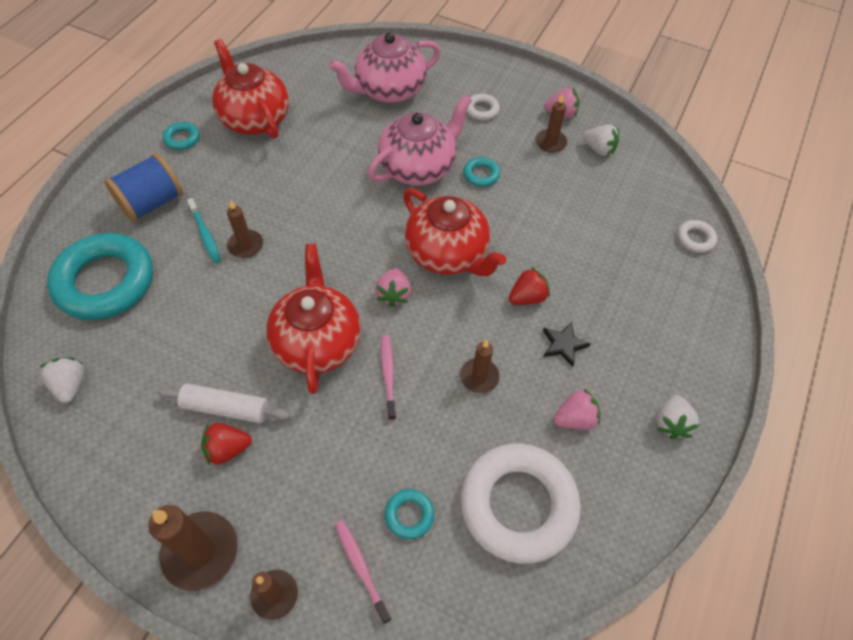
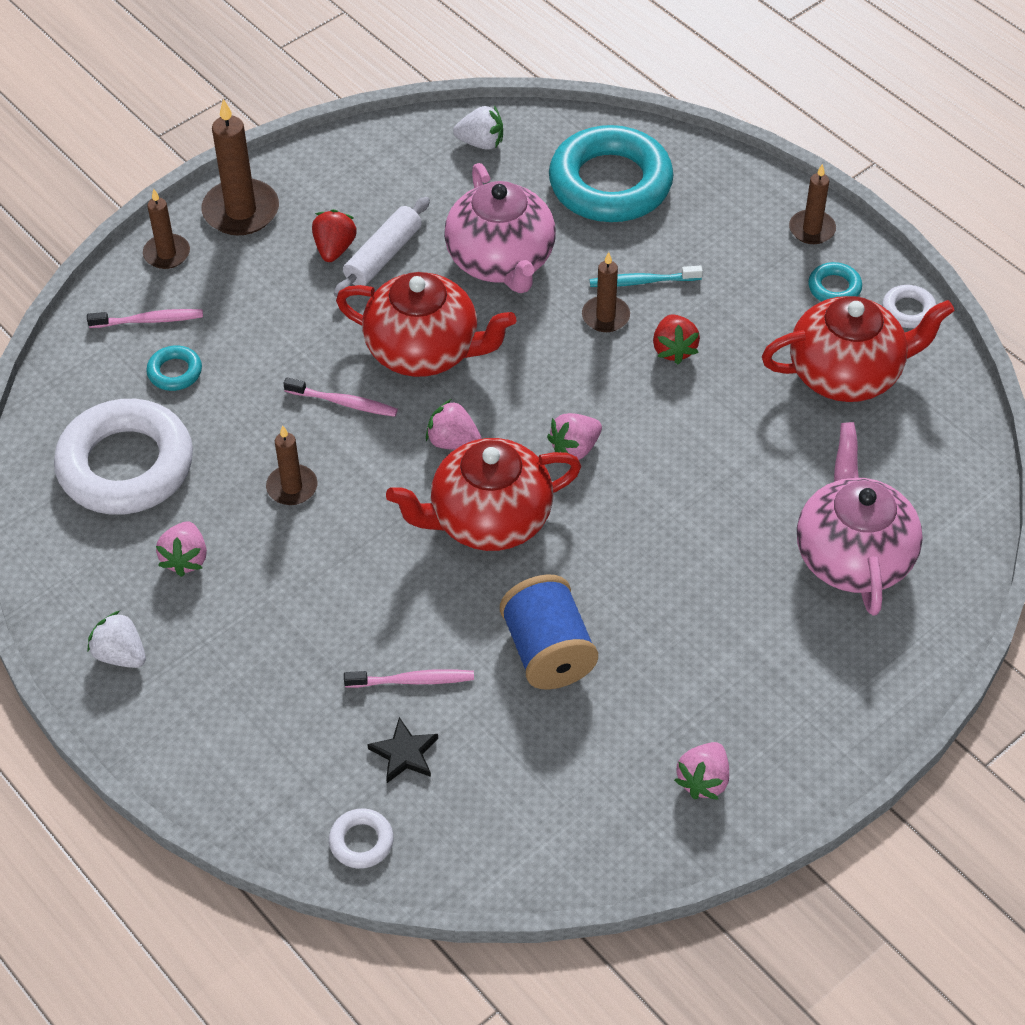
camera: 115 degrees right, 5 degrees down
(152, 203) = (721, 240): blue spool -> blue spool (548, 652)
(369, 228) = (575, 448): none -> pink strawberry
(418, 167) = (664, 539): pink teapot -> pink teapot (501, 261)
(481, 175) = (615, 612): turquoise ring -> none
(482, 110) = (758, 668): white ring -> white ring (908, 310)
(527, 297) = (374, 581): red strawberry -> red strawberry (674, 349)
(550, 142) = (643, 735): brown candle -> brown candle (812, 229)
(563, 345) = (284, 591): black star -> black star (404, 753)
(583, 252) = (412, 680): none -> pink toothbrush
(599, 149) = (599, 799): white strawberry -> none

